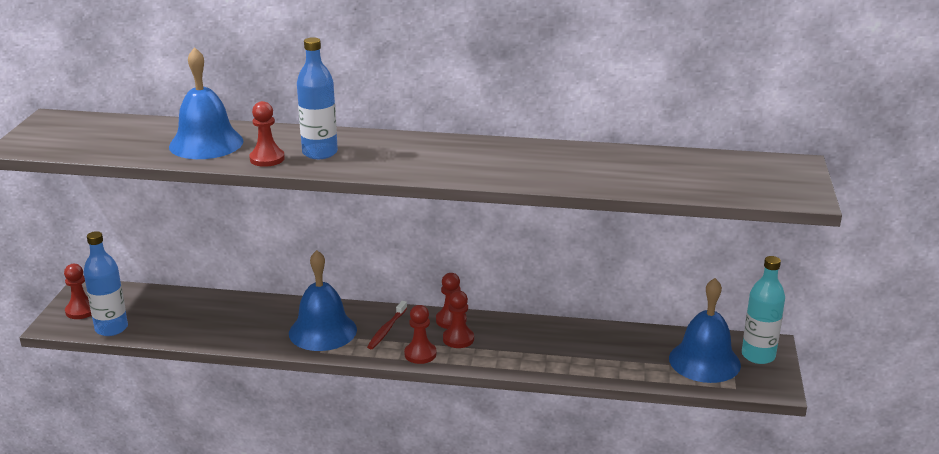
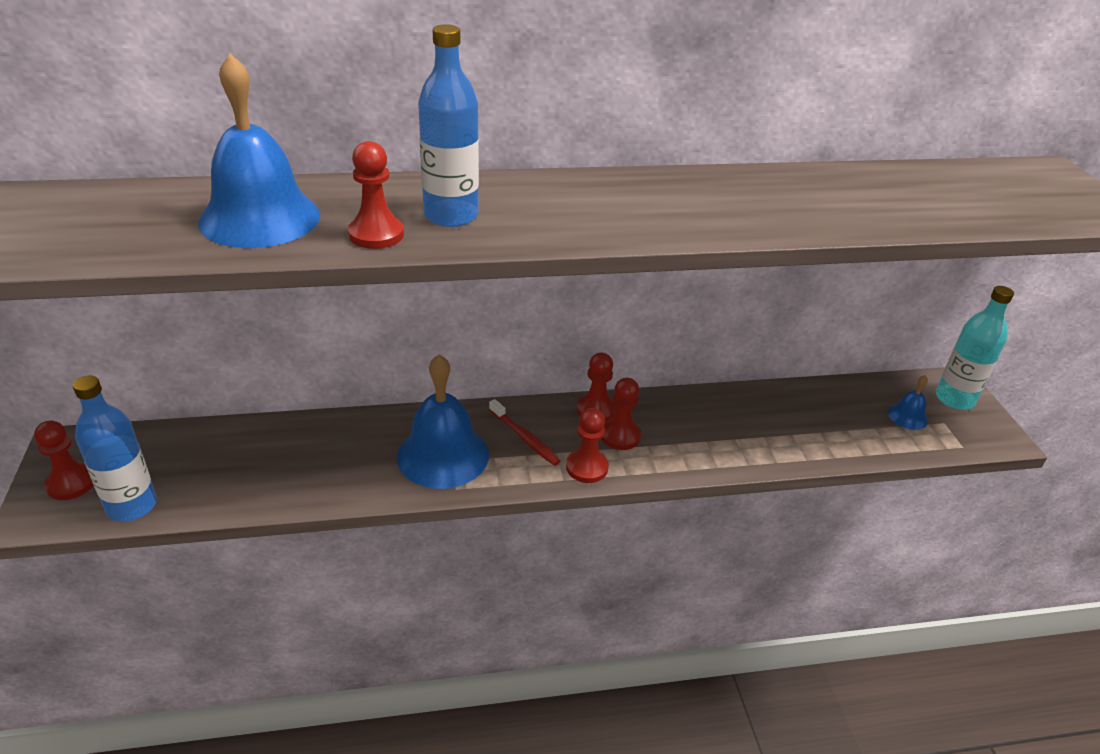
camera: 20 degrees left, 10 degrees up
(387, 329) = (525, 438): red toothbrush -> red toothbrush turned 45 degrees counterclockwise
(704, 361) = (907, 416): blue bell -> blue bell, size x0.46

